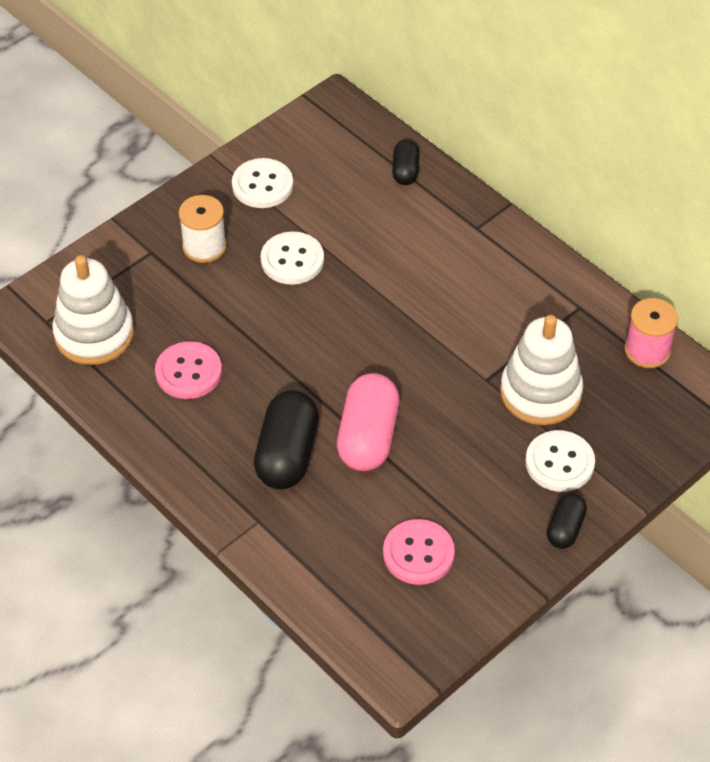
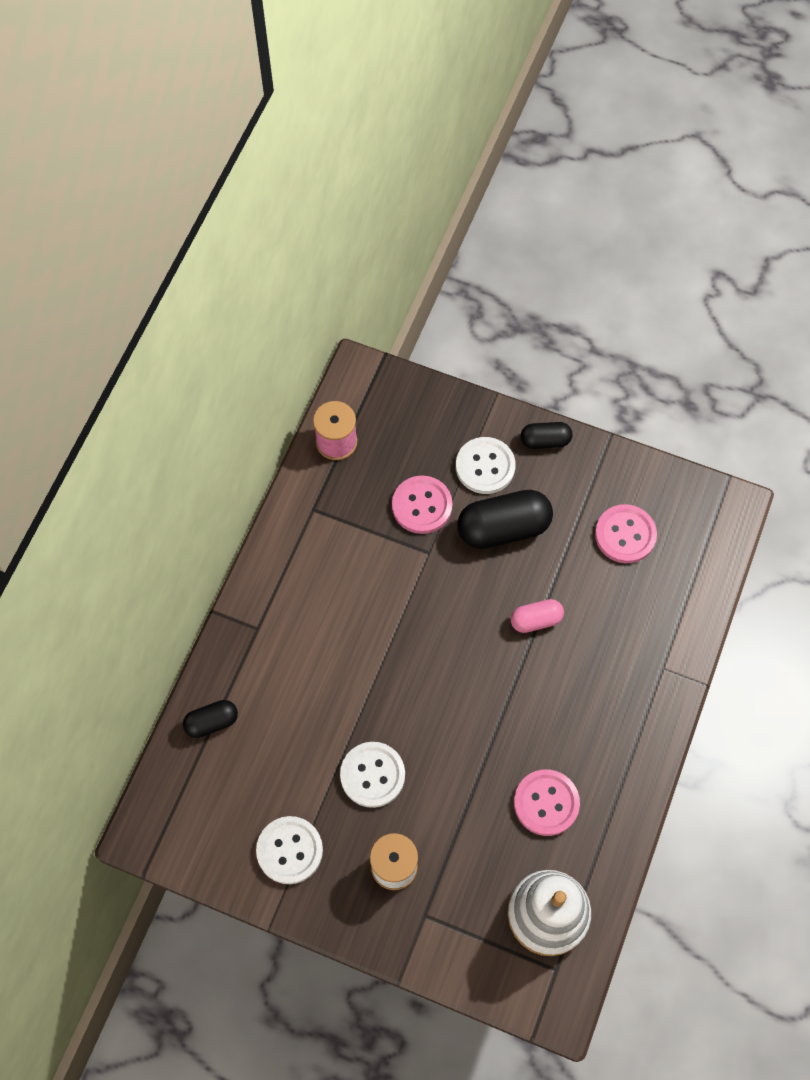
camera: 115 degrees left, 15 degrees up
(287, 454) = (587, 676): black capsule -> black capsule (503, 528)
(368, 437) = (536, 620): pink capsule -> pink capsule, size x0.55
(540, 393) = (422, 506): white stacking toy -> pink button

